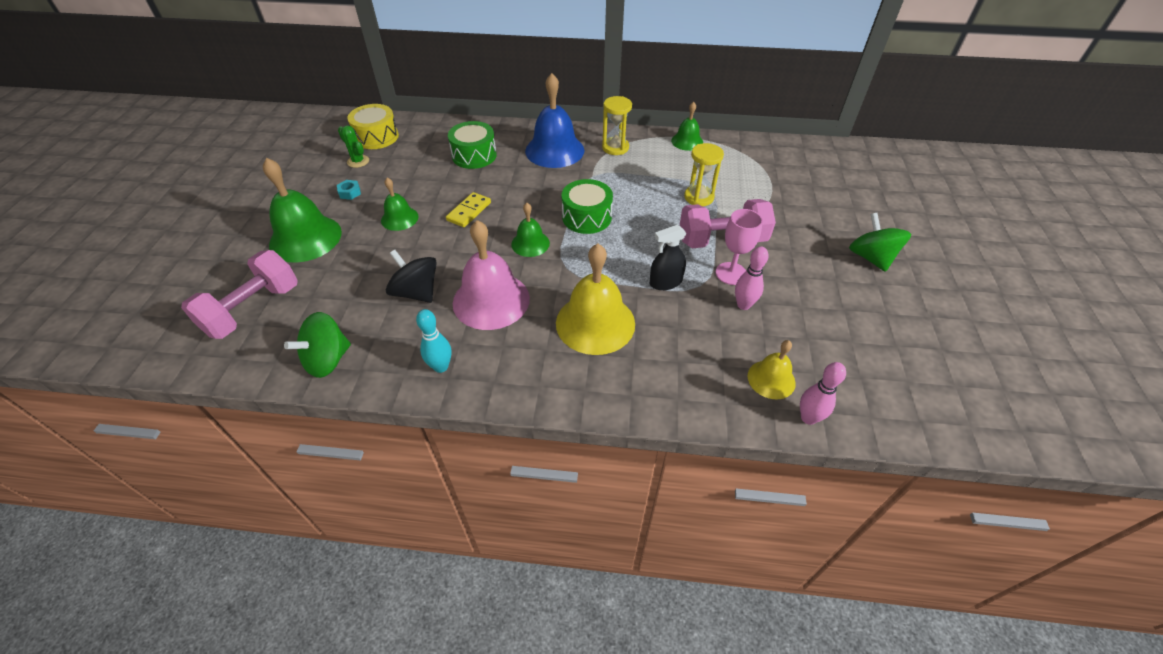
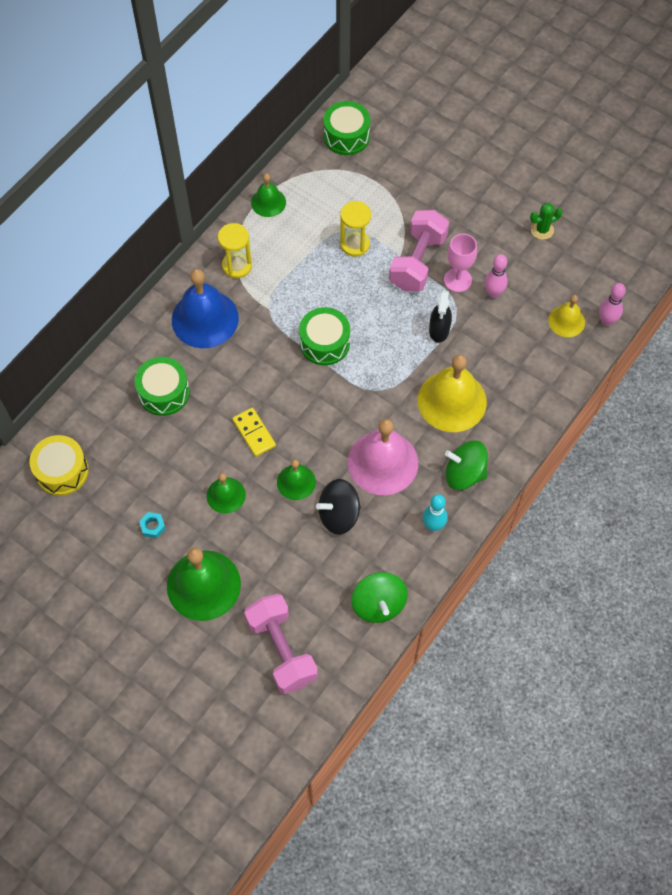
camera: 60 degrees left, 15 degrees up
(358, 161) = (99, 503): green cactus -> green cactus (542, 230)
(530, 243) = (331, 403): green bell -> green bell (296, 482)
(792, 155) = (346, 136): none -> green drum
(871, 257) = (499, 178): green spinning top -> green spinning top (464, 473)

